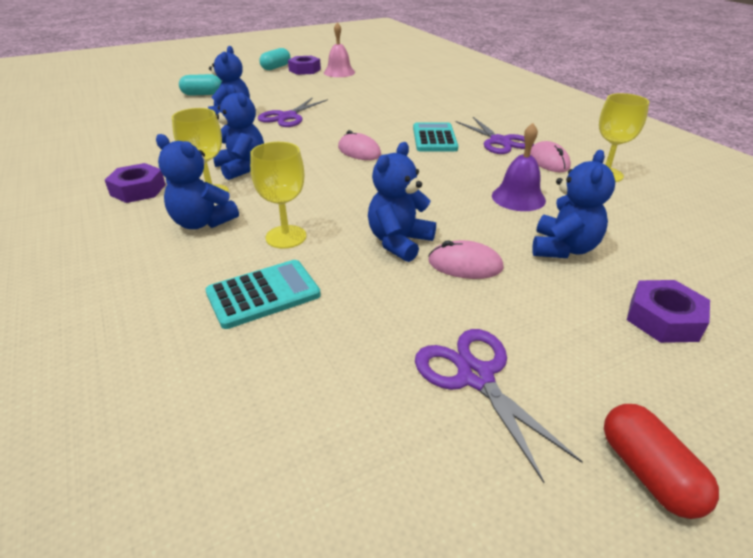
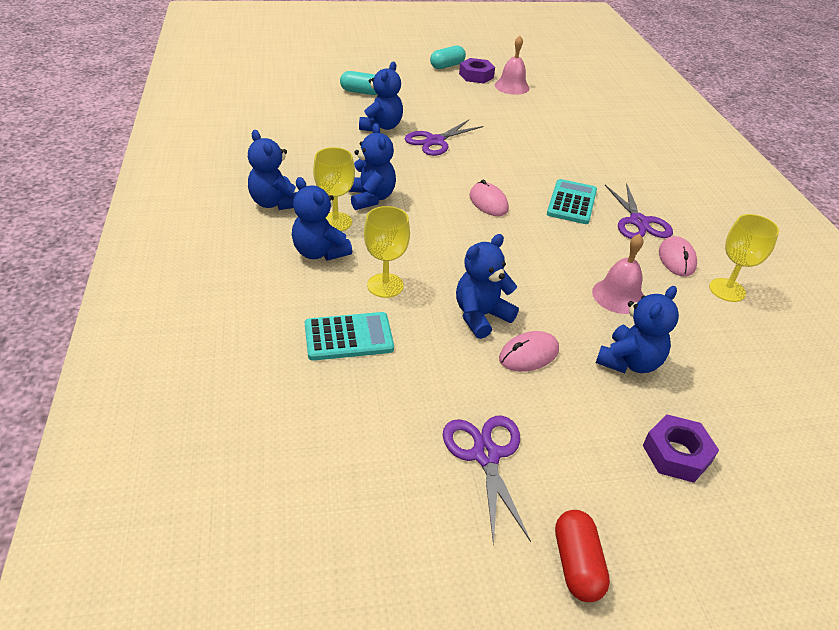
camera: 15 degrees right, 5 degrees up
(138, 190) = (275, 203): purple nut -> blue teddy bear
(465, 265) = (528, 354): pink mouse -> pink mouse turned 60 degrees counterclockwise
(518, 198) = (618, 296): purple bell -> pink bell

